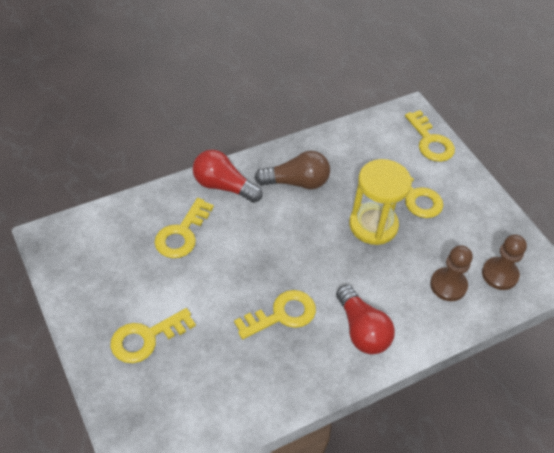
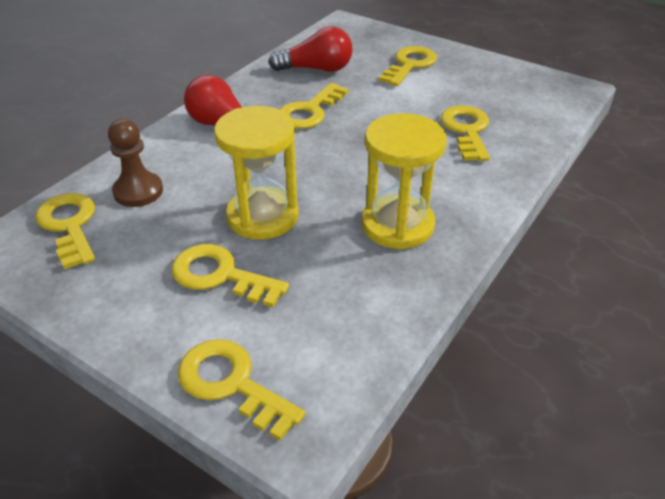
camera: 155 degrees right, 10 degrees down
(223, 186) = (478, 185): red light bulb -> red light bulb (316, 69)
(296, 182) = (397, 225): brown light bulb -> yellow hourglass
(499, 274) = (69, 225): brown pawn -> yellow key

